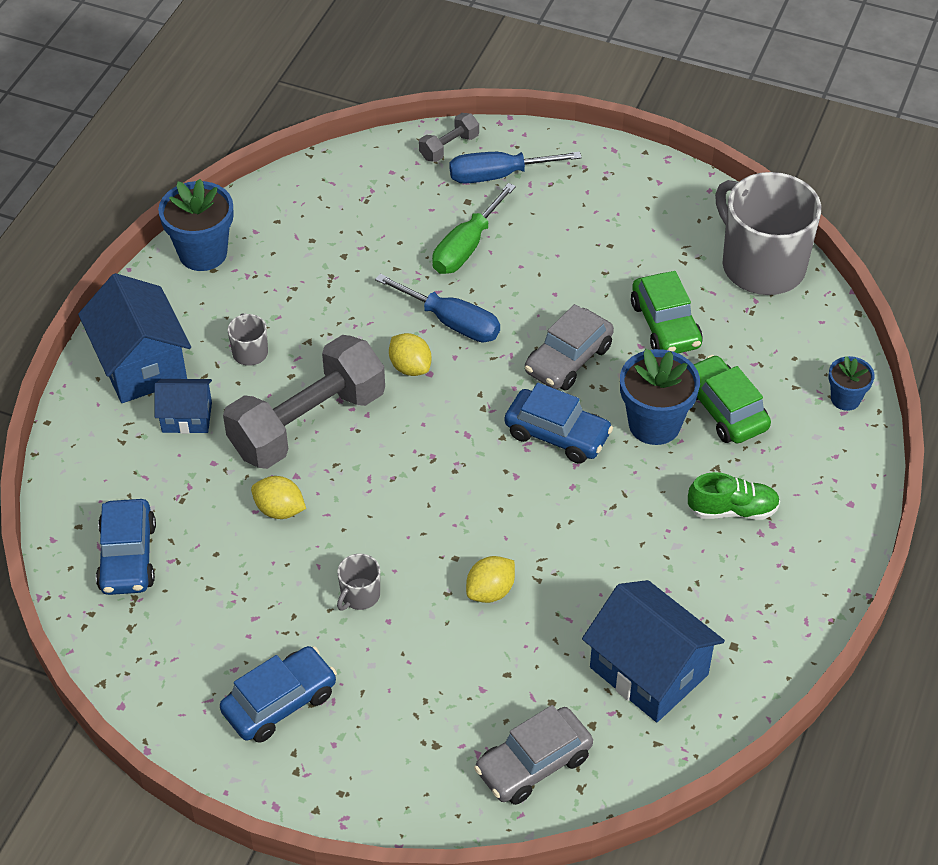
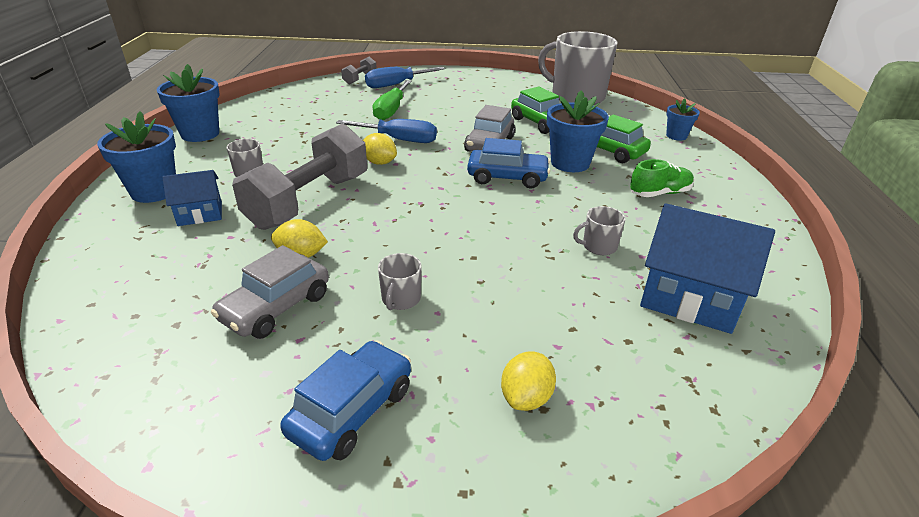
camera: 20 degrees left, 15 degrees down
(128, 557) = (148, 318): blue car -> none
(141, 364) = (154, 191): blue house -> blue flower pot
(490, 591) = (517, 272): yellow lemon -> yellow lemon (526, 397)
(533, 764) = (653, 399): grey car -> grey car (276, 307)
(599, 577) = (598, 246): none -> grey mug

